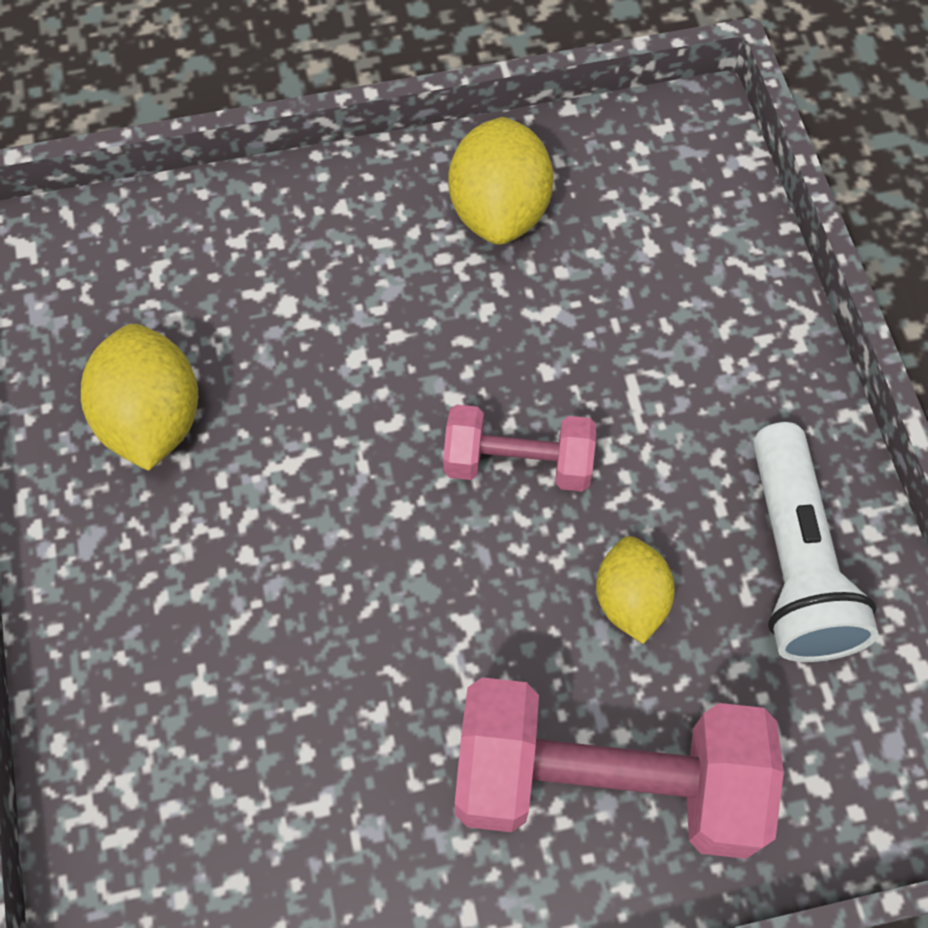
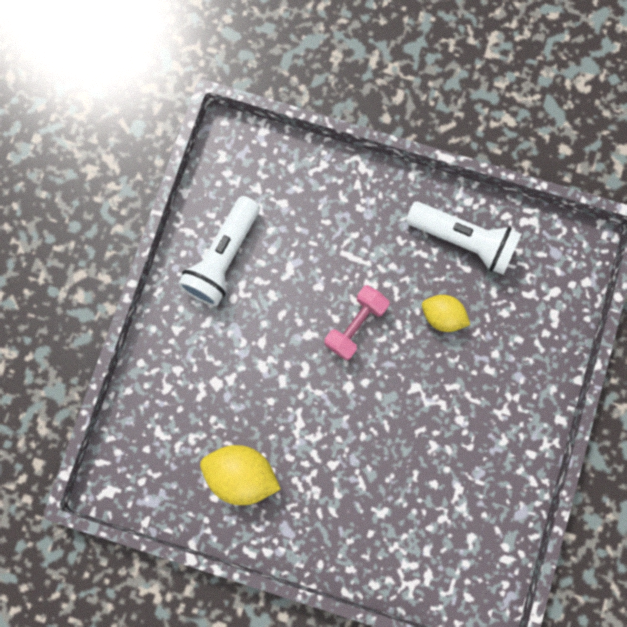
camera: 60 degrees left, 15 degrees up
(499, 211) = (223, 258): yellow lemon -> white flashlight
(606, 782) = (510, 371): pink dumbbell -> none

